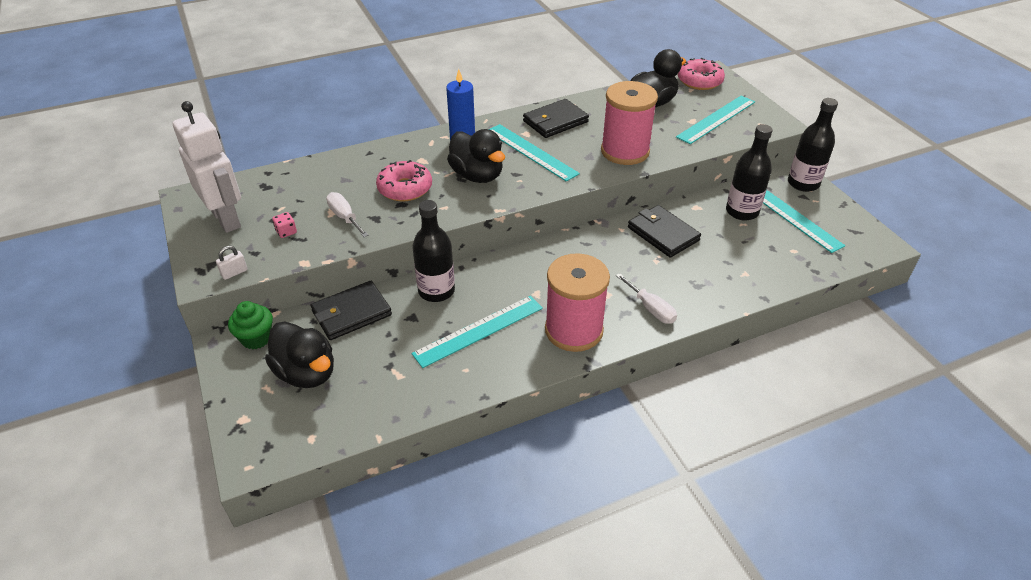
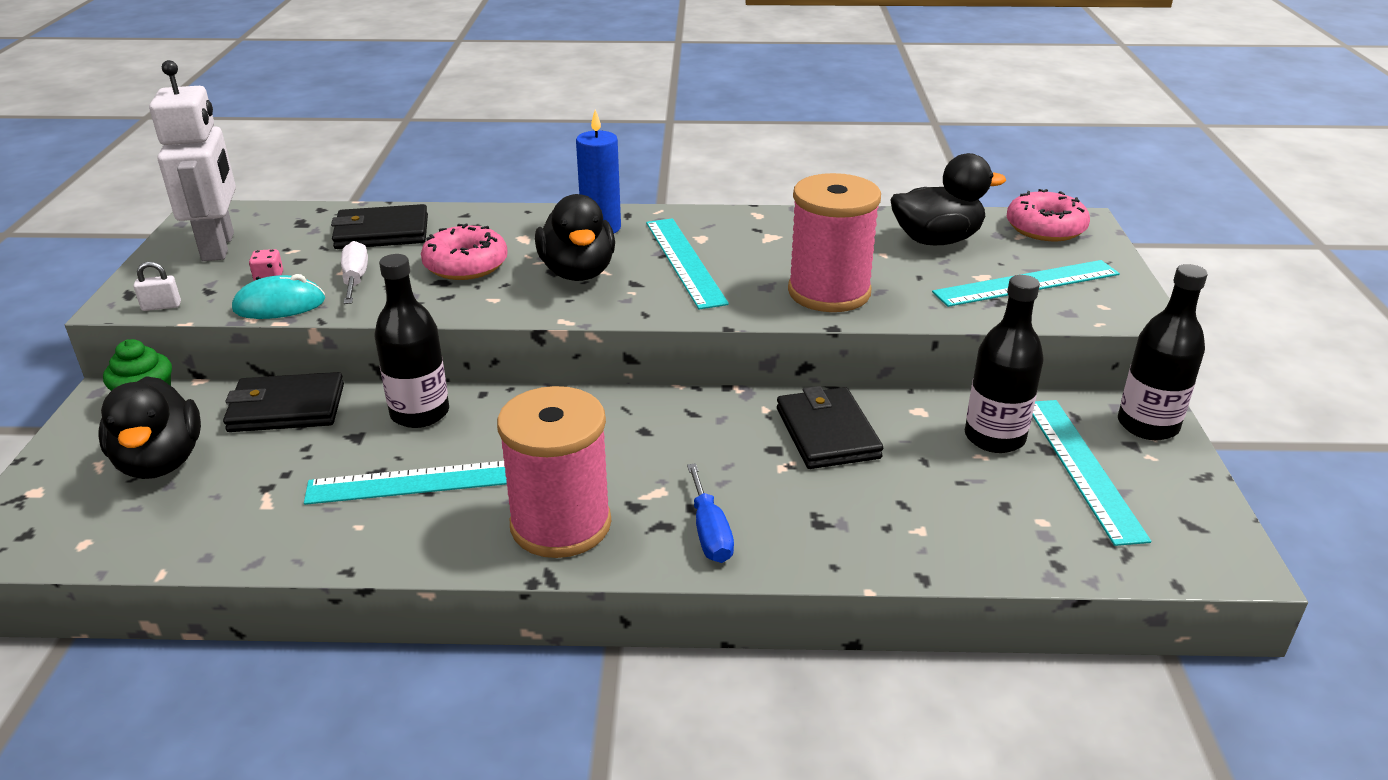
camera: 25 degrees right, 10 degrees down
(314, 249) = (279, 305): none -> turquoise mouse
(555, 121) = (758, 233): black wallet -> black wallet (381, 232)
(650, 308) = (709, 532): white screwdriver -> blue screwdriver

